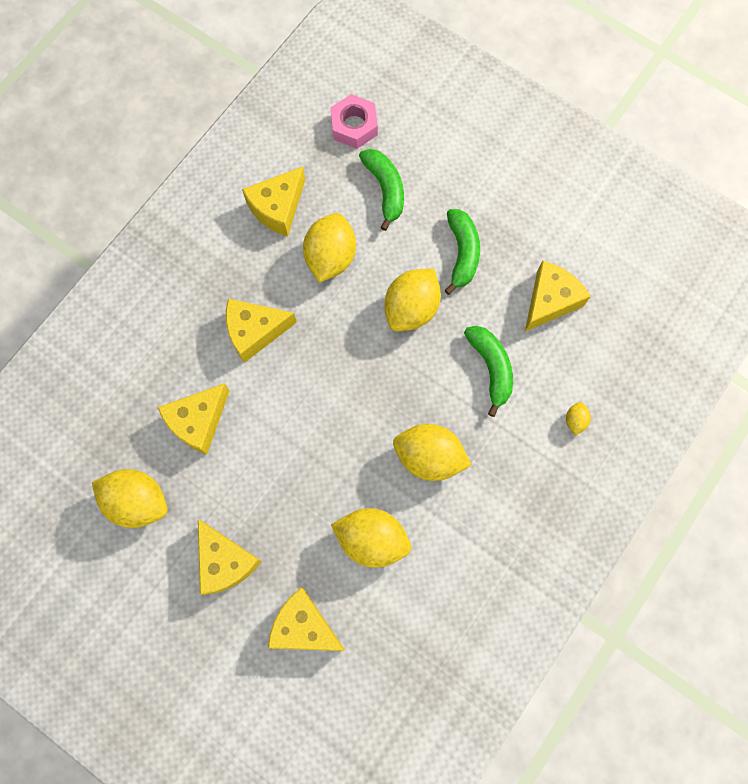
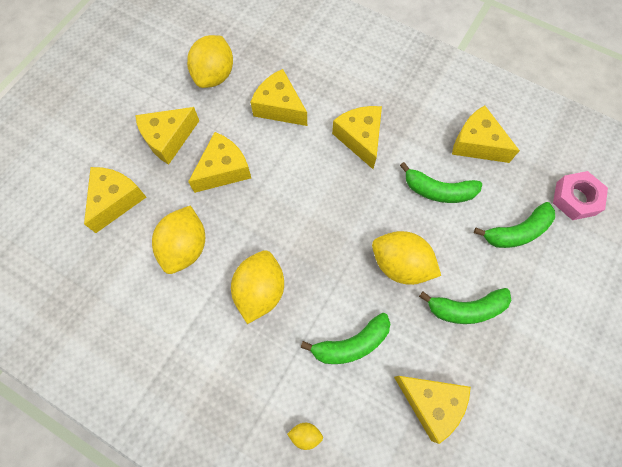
camera: 85 degrees right, 5 degrees down
(277, 493) = (224, 170): none -> yellow cheese
(330, 257) = (438, 191): yellow lemon -> green banana

